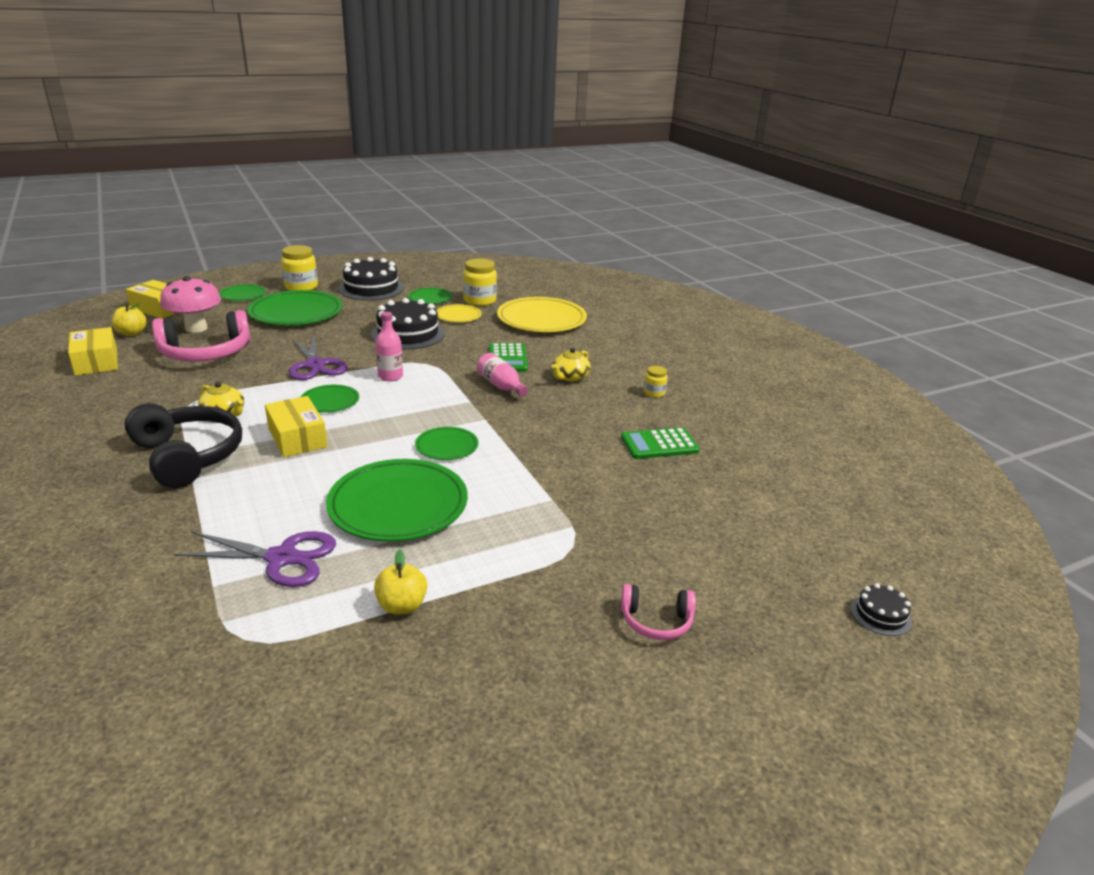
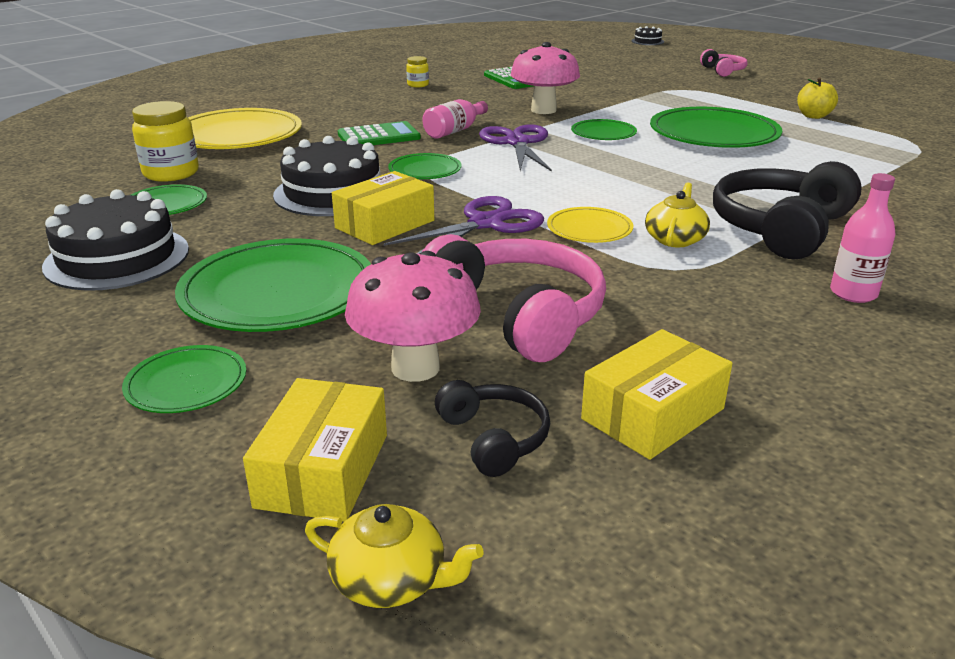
camera: 105 degrees left, 0 degrees up
(132, 333) = (494, 438): yellow apple -> black headphones
(282, 558) = (835, 153): purple scissors -> purple scissors (517, 143)
(297, 438) = (671, 189): yellow box -> yellow box (385, 224)
(301, 287) = (115, 328): yellow jar -> none
(330, 401) = (575, 193): green plate -> green plate (425, 170)
(390, 376) = (478, 178): pink bottle -> pink bottle (853, 293)
(458, 316) = (243, 176): yellow plate -> yellow plate (589, 229)
(536, 435) = (543, 110): none -> pink mushroom
(570, 377) = (407, 110): yellow teapot -> yellow teapot (391, 579)

